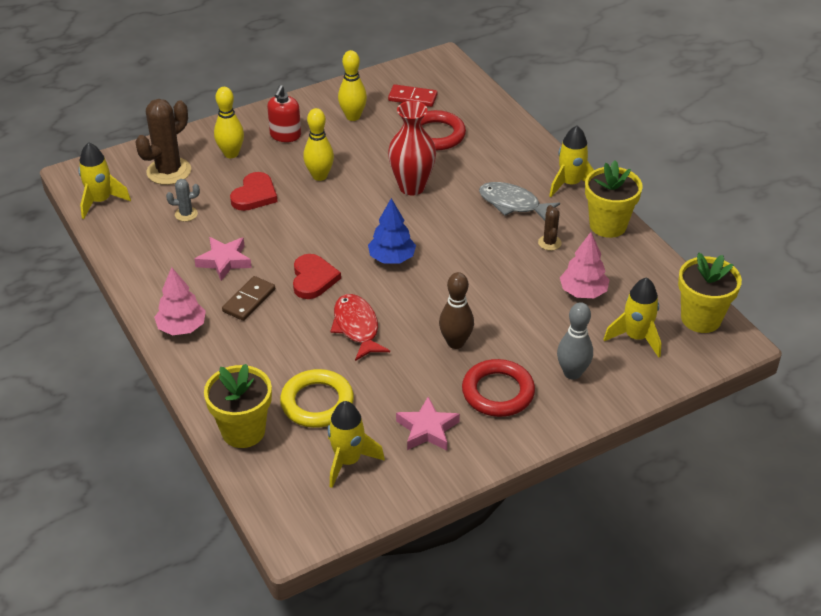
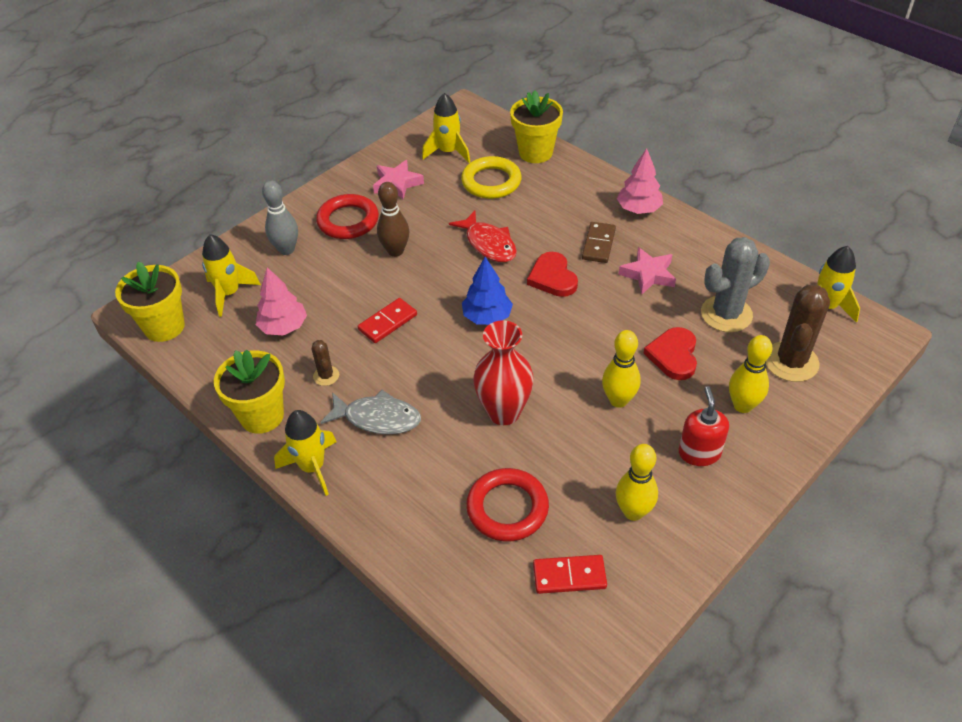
camera: 165 degrees right, 5 degrees up
(186, 214) = (726, 314): grey cactus -> grey cactus, size x2.02
(484, 274) = (387, 322): none -> red domino

